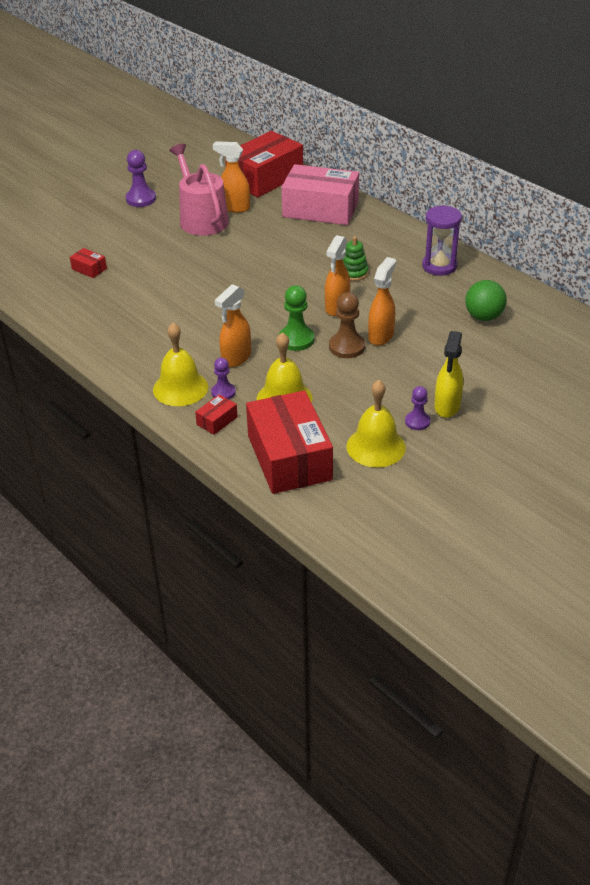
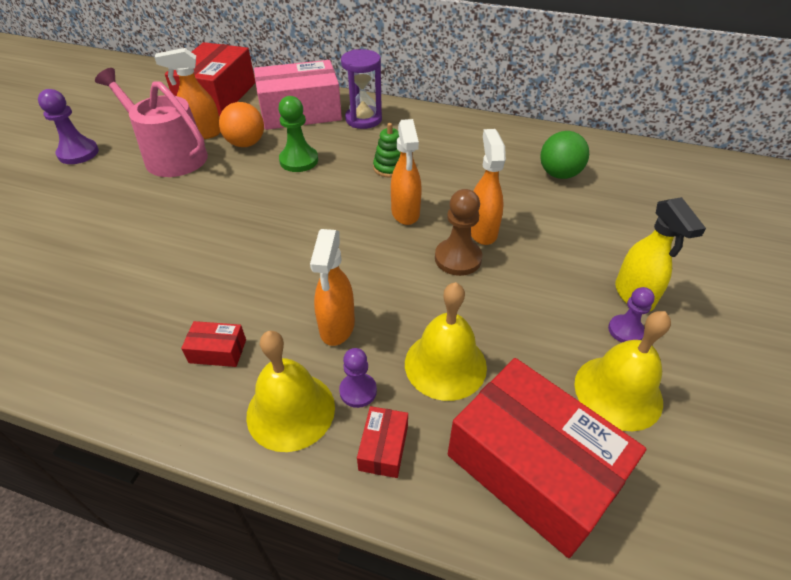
camera: 30 degrees left, 5 degrees up
(89, 269) = (46, 264): red box -> red box (217, 351)
(260, 224) = (246, 144): none -> orange ball
(296, 339) = (392, 270): green pawn -> green pawn (299, 160)
(439, 266) = (467, 136): purple hourglass -> purple hourglass (363, 119)

